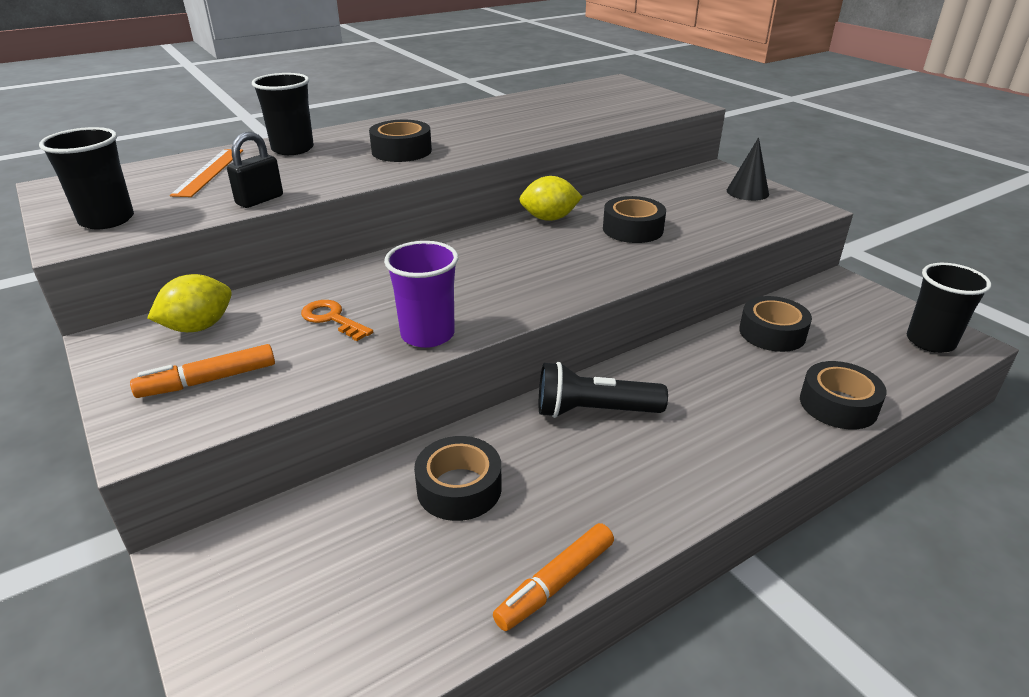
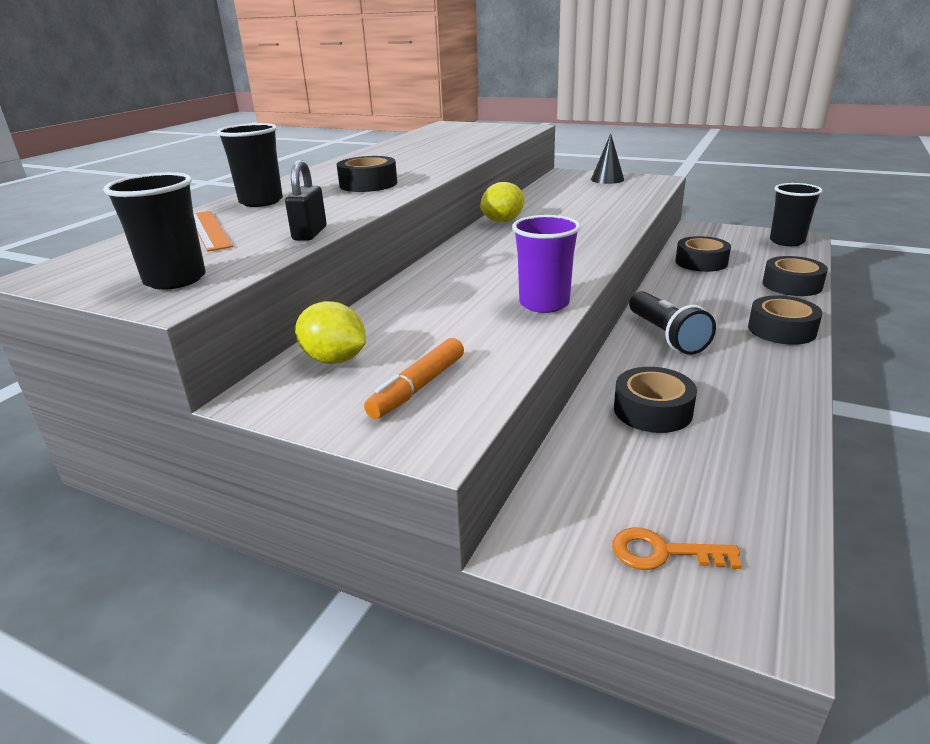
camera: 30 degrees left, 5 degrees down
(198, 327) = (334, 360): yellow lemon -> yellow lemon turned 75 degrees counterclockwise
(332, 319) = (449, 318): orange key -> orange key (663, 552)
(555, 583) = (797, 432): orange marker -> none
(594, 411) = (666, 336): black flashlight -> black flashlight turned 75 degrees counterclockwise
(633, 229) = (572, 213): black tape -> black tape (781, 330)

